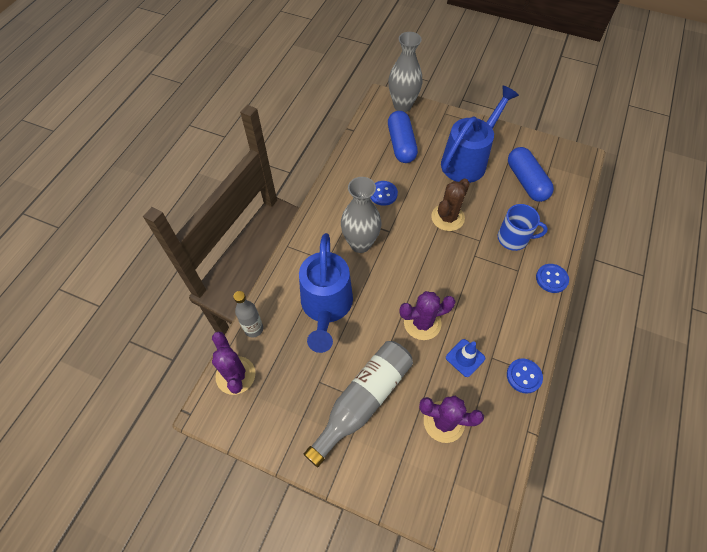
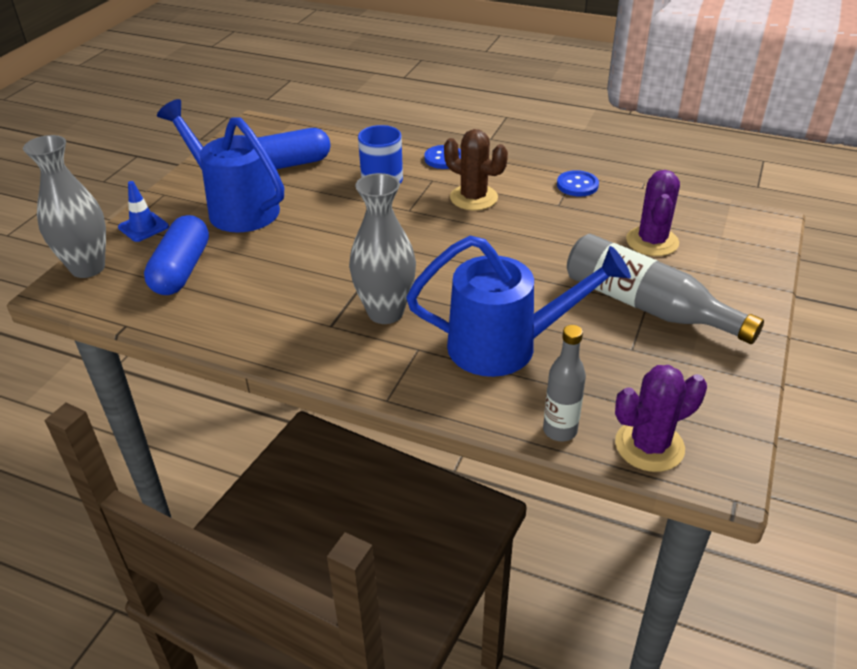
camera: 90 degrees left, 20 degrees down
(383, 194) = (286, 289): blue button -> none
(401, 144) = (181, 270): blue capsule -> blue capsule turned 75 degrees counterclockwise
(422, 323) = (519, 255): purple cactus -> none
(447, 217) = (342, 229): brown cactus -> brown cactus (473, 198)
(465, 358) = (563, 223): blue traffic cone -> blue traffic cone (143, 227)

